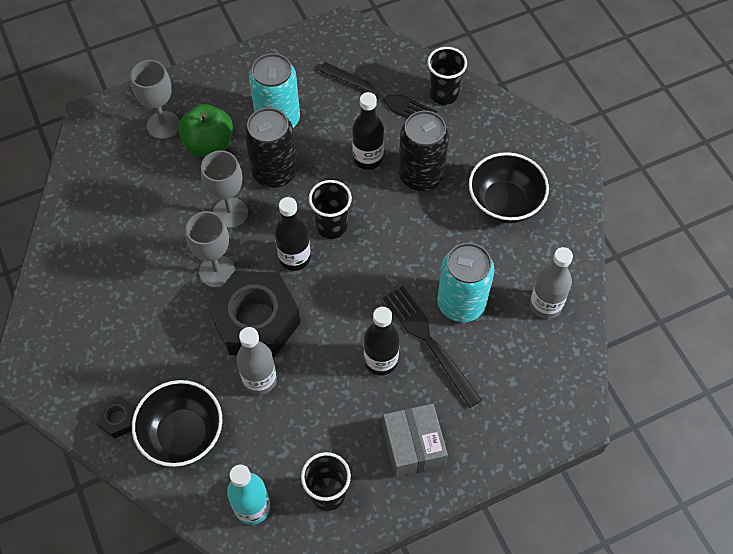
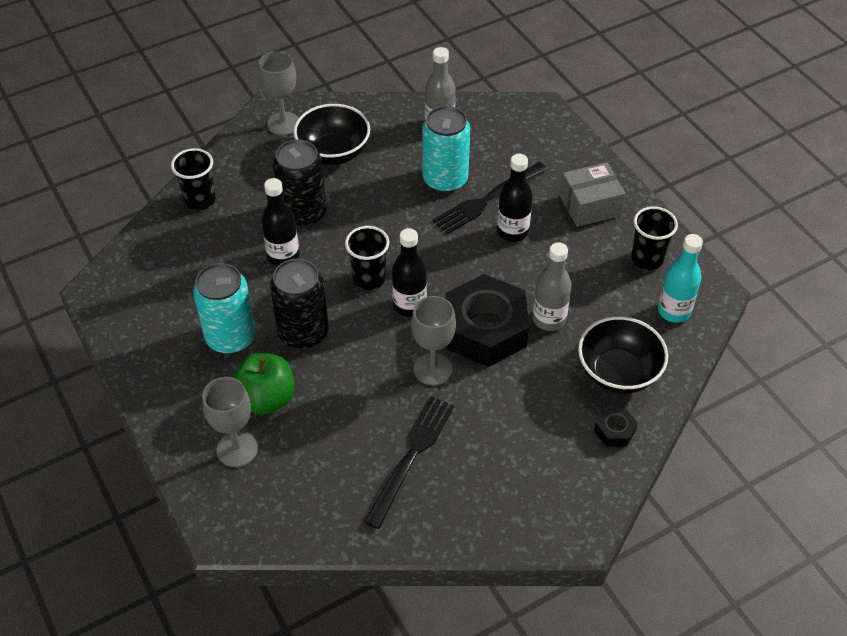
camera: 95 degrees left, 10 degrees down
(230, 213) = (358, 367): grey goblet -> grey goblet (283, 124)
(380, 95) = (199, 251): black fork -> black fork (411, 457)

